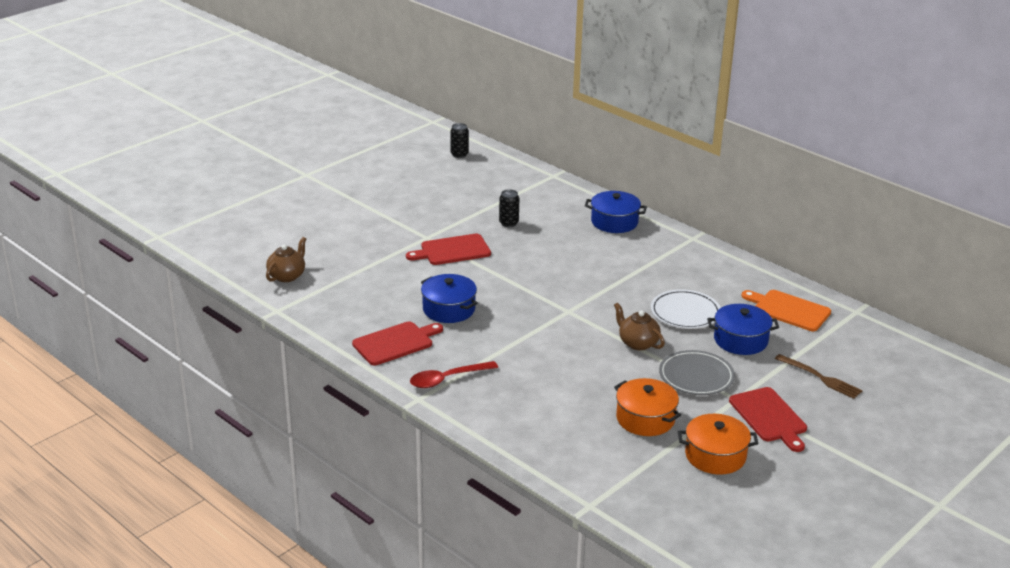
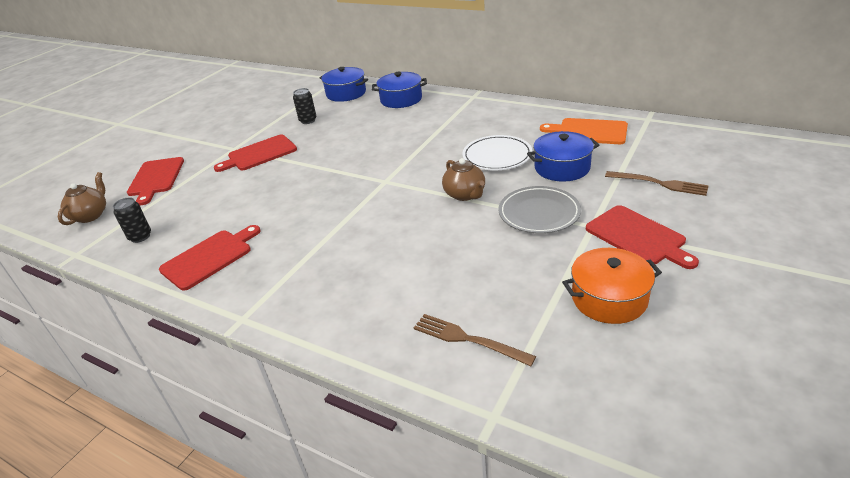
camera: 10 degrees left, 5 degrees up
(348, 252) = (156, 178): none -> red cutting board
(447, 379) = (273, 285): red spoon -> none
(449, 309) = (264, 208): blue pot -> blue pot (346, 93)
(459, 154) = (255, 81): black can -> black can (140, 237)
(591, 456) = (467, 339): none -> brown fork
(637, 343) = (465, 194): brown teapot -> brown teapot turned 150 degrees counterclockwise
(645, 419) = (509, 274): orange pot -> none

